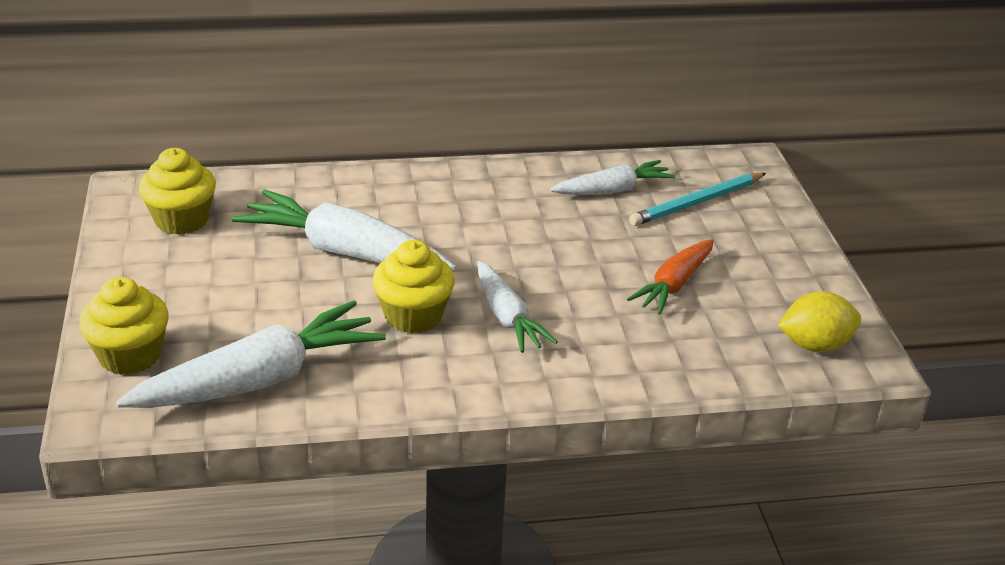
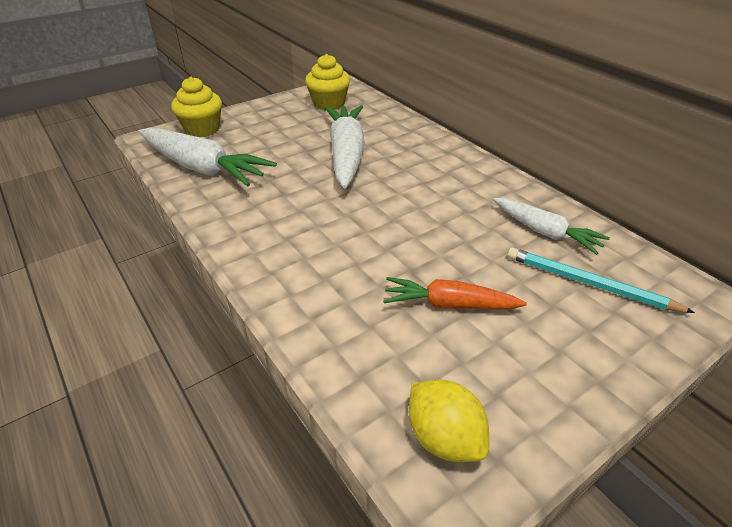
camera: 65 degrees right, 5 degrees up
(413, 316) = (301, 196): yellow cupcake -> none
(507, 317) = (330, 233): white carrot -> none

